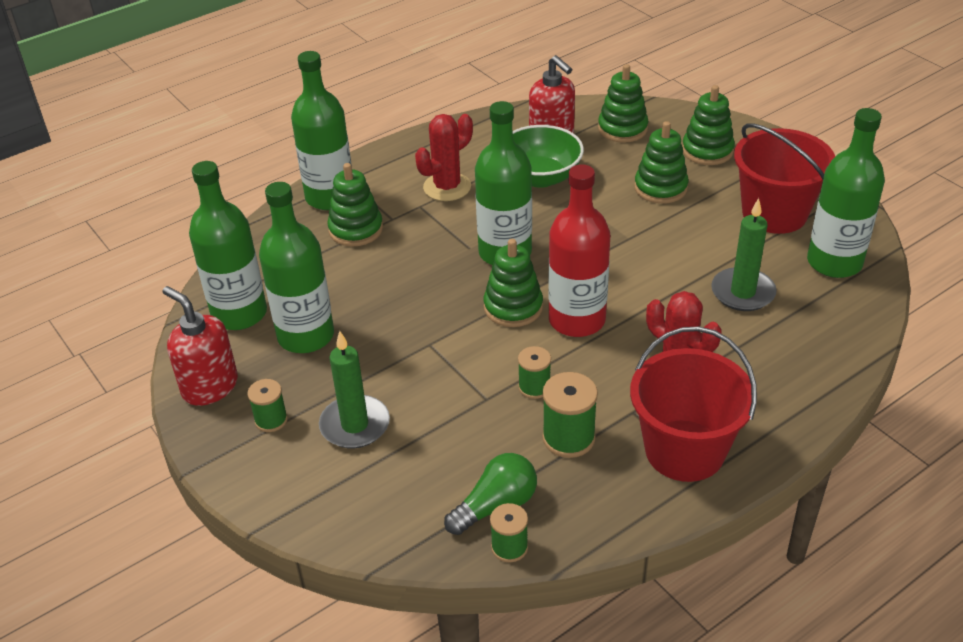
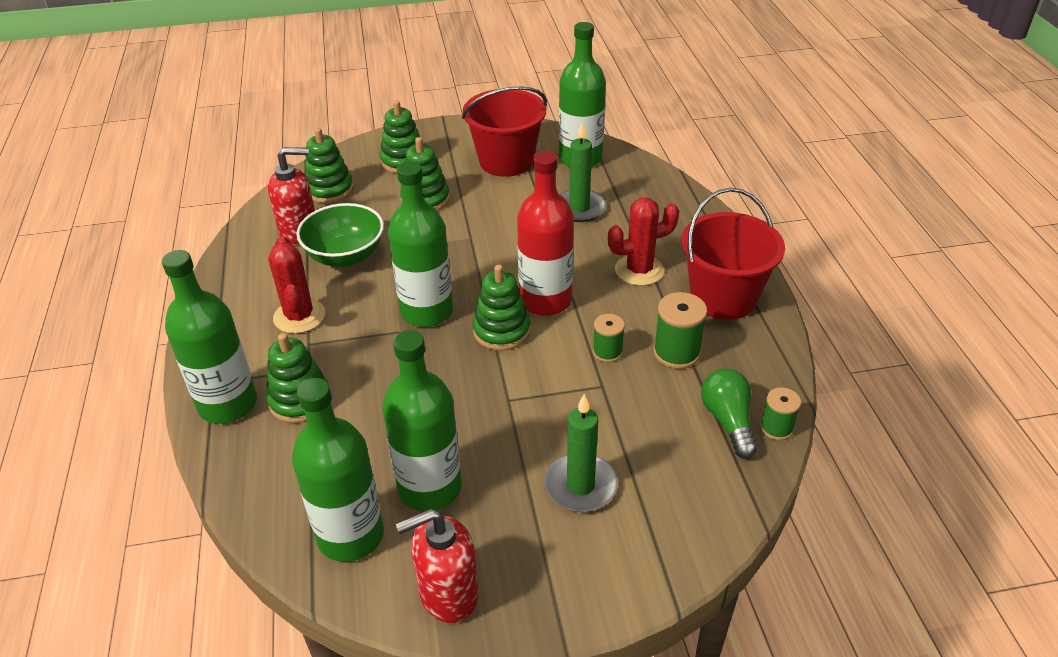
camera: 65 degrees left, 0 degrees up
(271, 420) = (533, 551): green spool -> none

